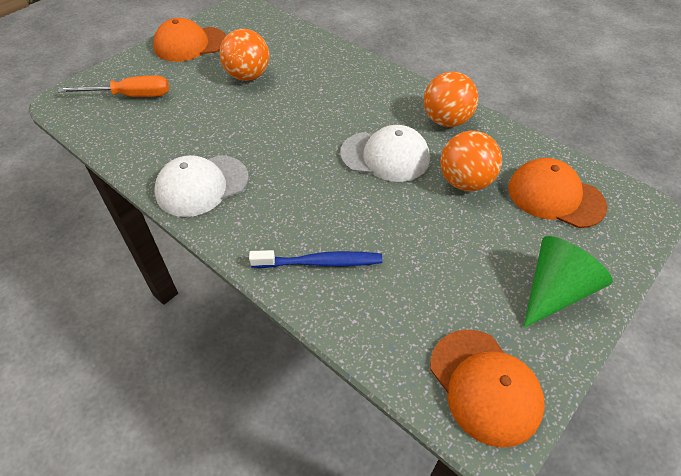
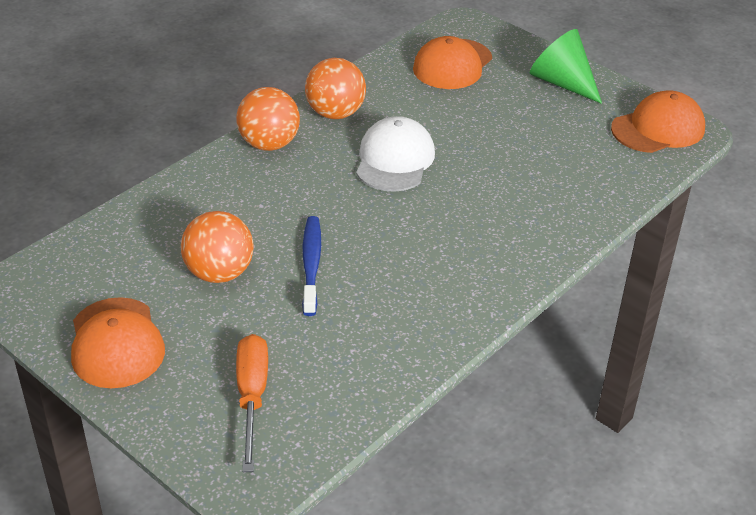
camera: 90 degrees left, 10 degrees down
(202, 185) = (446, 302): white cap -> none
(320, 262) = (550, 209): blue toothbrush -> blue toothbrush (311, 264)
(465, 182) = (434, 112): orange ball -> orange ball (269, 144)

